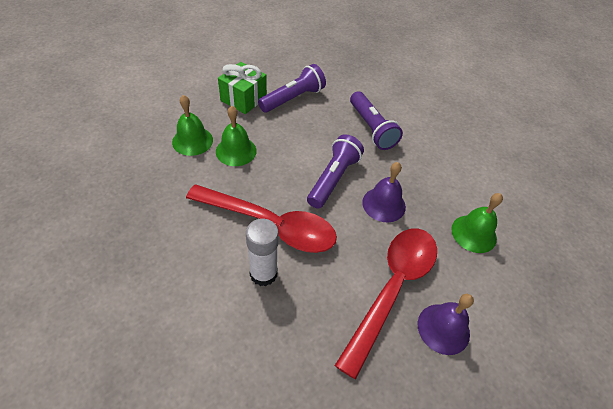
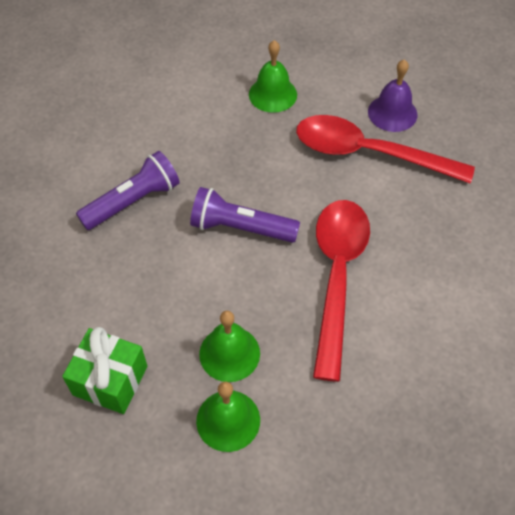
camera: 100 degrees left, 5 degrees up
(263, 273) = (403, 266): white glue stick -> none
(293, 98) = (91, 310): purple flashlight -> none
(384, 204) = (262, 173): purple bell -> none

